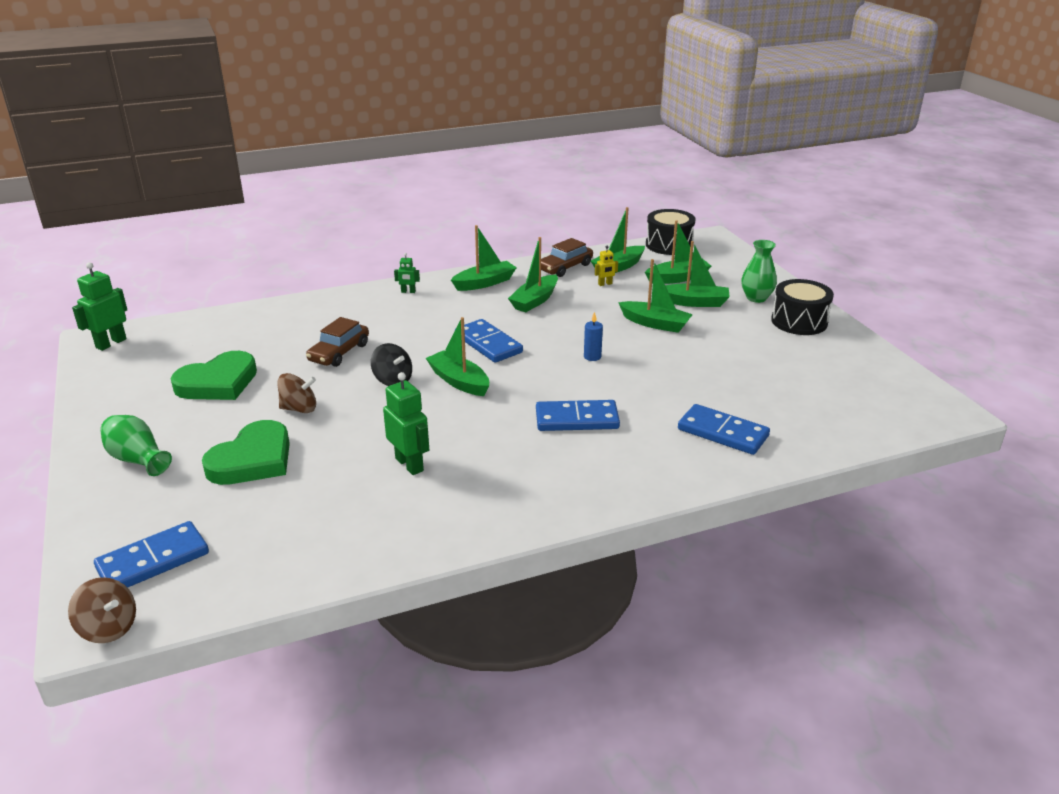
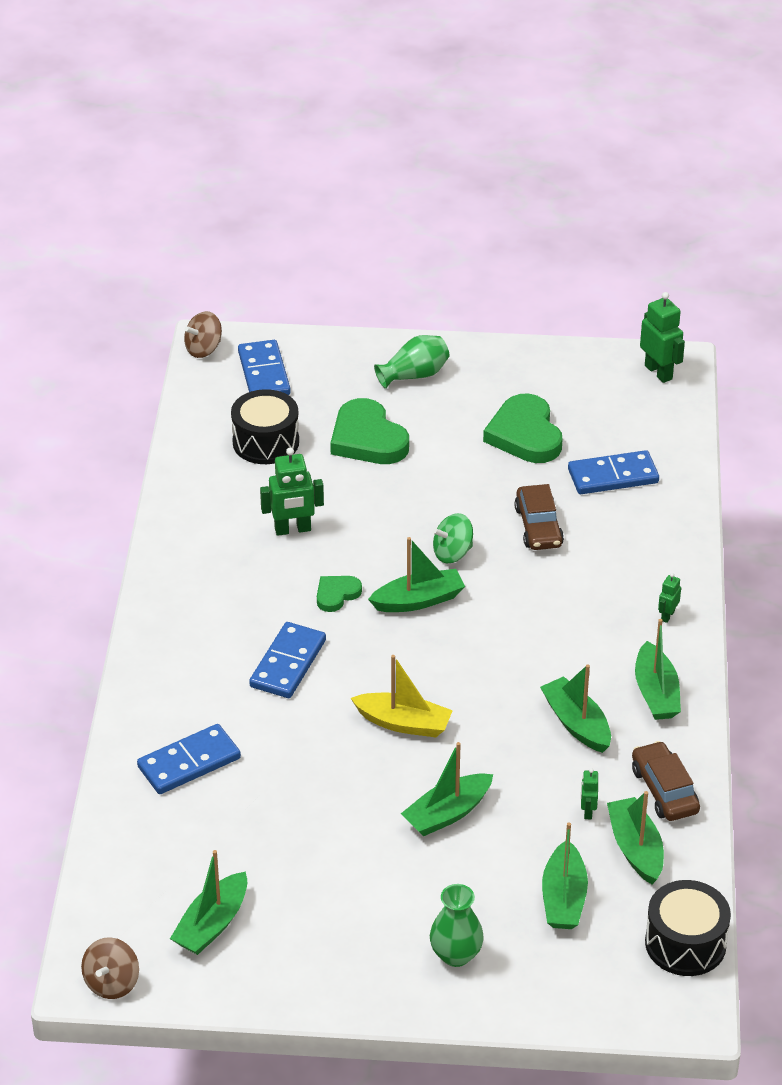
camera: 115 degrees right, 10 degrees up
(299, 409) = (437, 479): brown spinning top -> brown spinning top (112, 983)
(339, 352) = (538, 527): brown car -> brown car turned 150 degrees counterclockwise
(393, 380) = (452, 553): black spinning top -> green spinning top
(479, 419) = (336, 594): none -> green heart
(488, 344) = (487, 647): blue domino -> blue domino (613, 476)
(592, 357) = (403, 723): blue candle -> yellow boat
(605, 284) = (587, 811): yellow robot -> green robot
(694, 302) = (482, 880): green boat -> green boat (212, 924)
(799, 321) = (365, 963): black drum -> black drum (266, 442)

